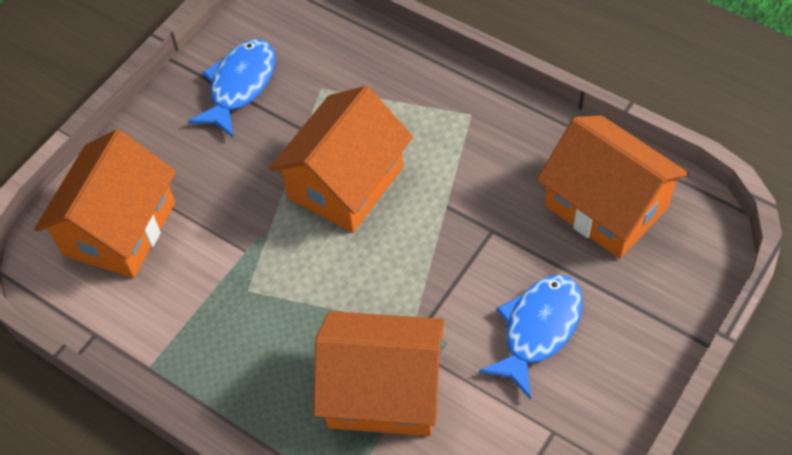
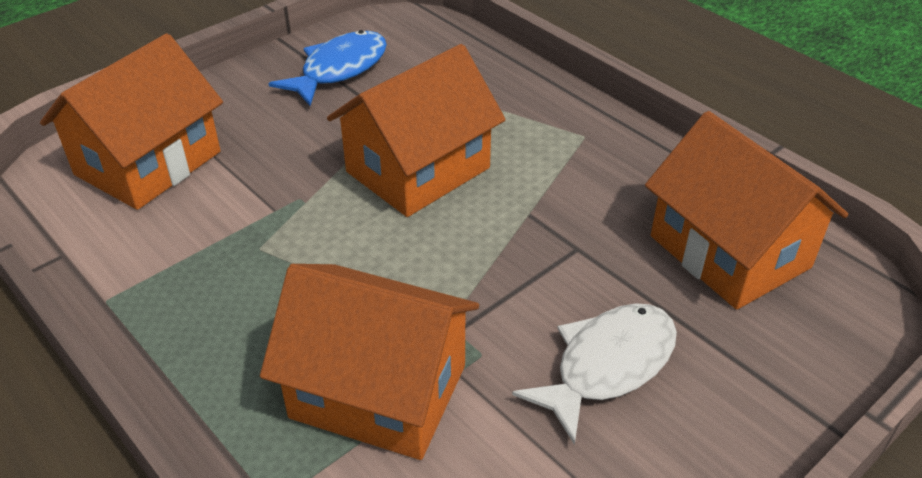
camera: 10 degrees right, 15 degrees down
(538, 330) = (607, 366): blue fish -> white fish

